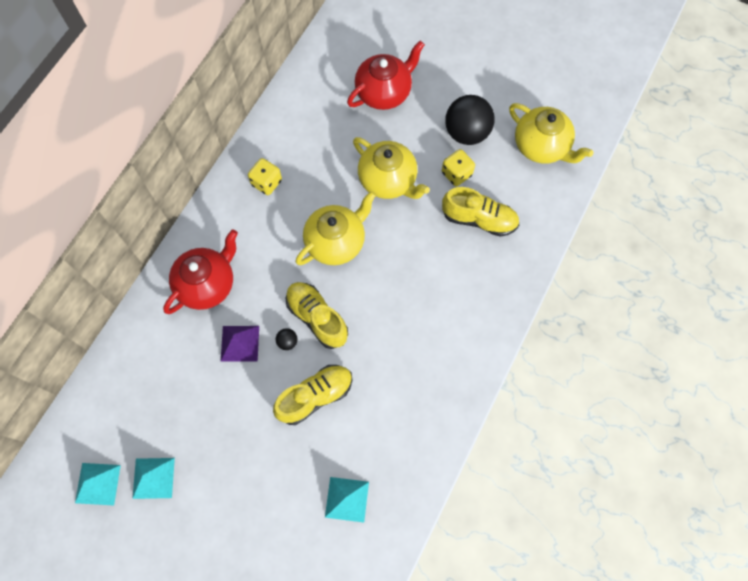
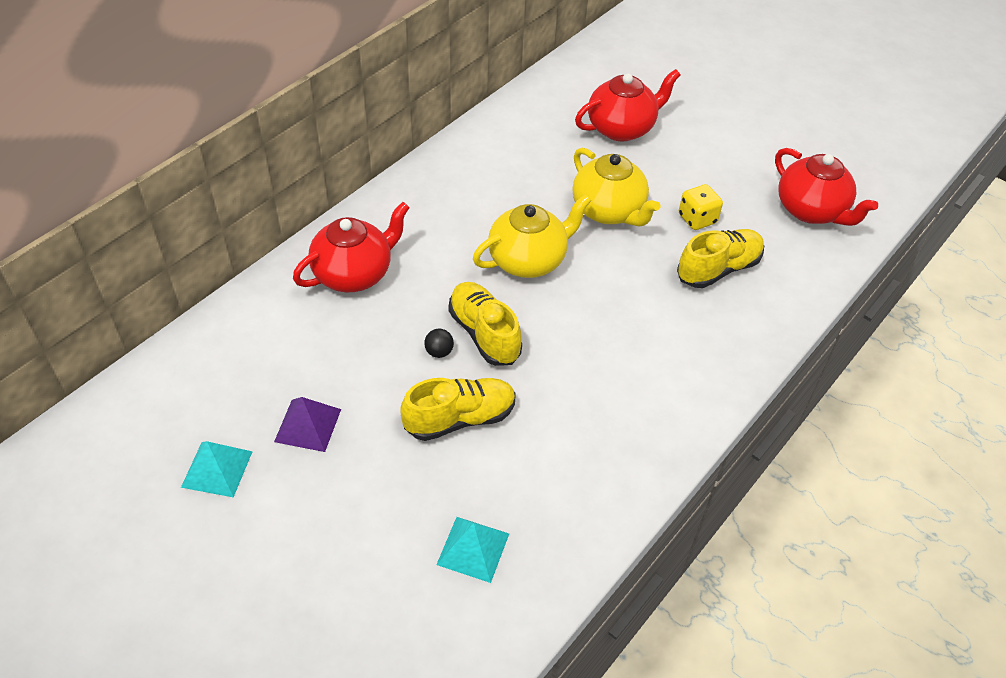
camera: 10 degrees right, 20 degrees down
(97, 483) = (141, 460): turquoise pyramid -> none
(240, 343) = (377, 342): purple pyramid -> purple pyramid (308, 425)
(266, 182) = (457, 188): yellow dice -> none
(466, 133) = (717, 182): black ball -> none
(479, 219) = (718, 269): yellow shoe -> yellow shoe turned 60 degrees counterclockwise
(541, 146) = (811, 211): yellow teapot -> red teapot

